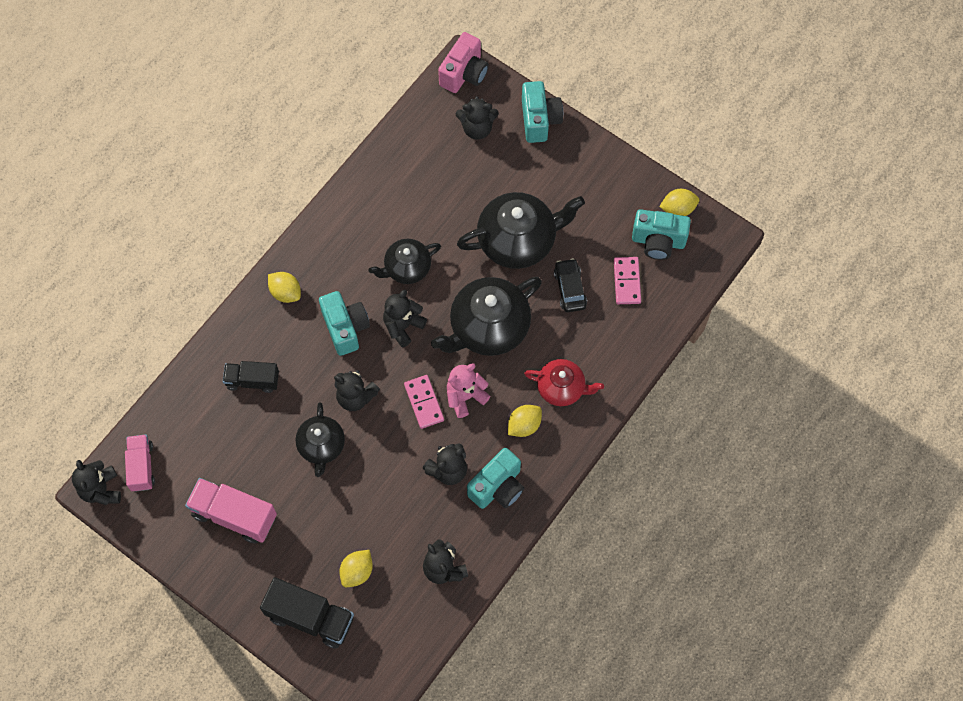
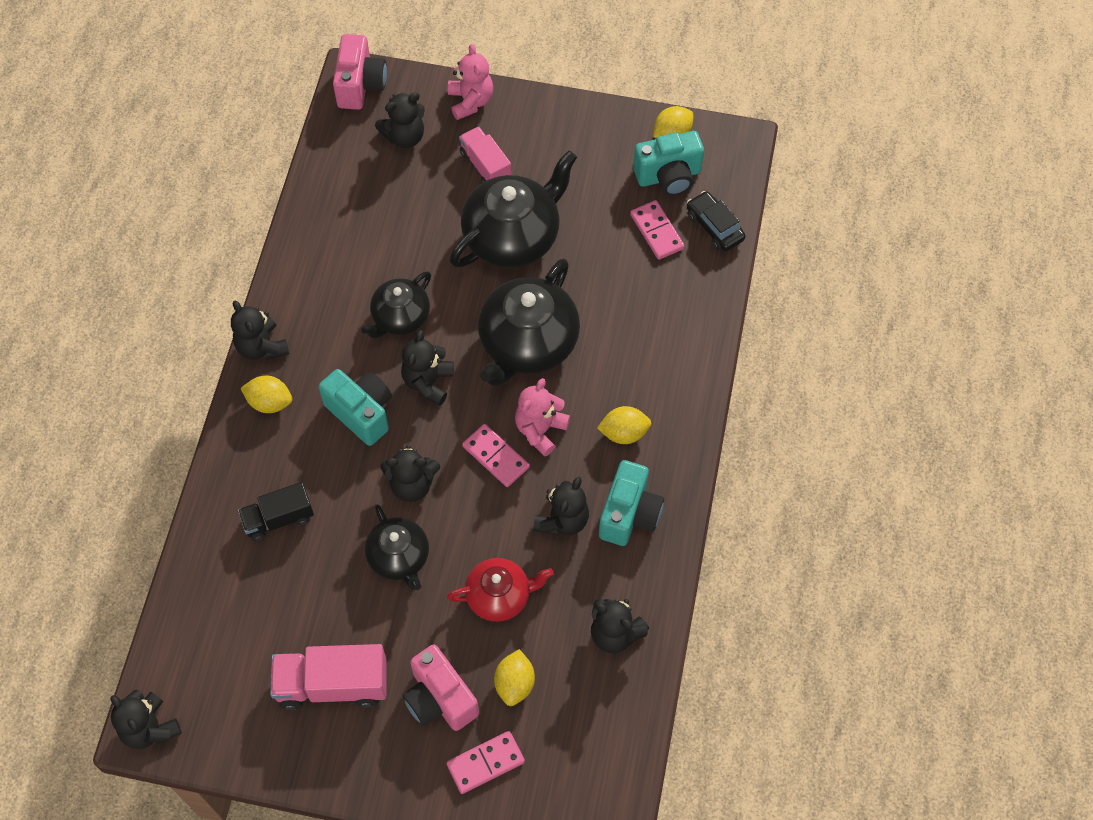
camera: 25 degrees left, 5 degrees down
(141, 466) = (189, 678): pink truck -> pink truck (485, 166)
(299, 248) = (261, 347): none -> black teddy bear
(301, 559) = (440, 699): none -> pink camera
(310, 617) = (485, 763): black truck -> pink domino
(524, 425) = (624, 433): yellow lemon -> yellow lemon turned 60 degrees clockwise
(539, 120) = (470, 101): turquoise camera -> pink teddy bear
(561, 388) = (645, 374): red teapot -> red teapot (499, 596)
(569, 289) = (597, 265): black car -> black car (714, 227)

